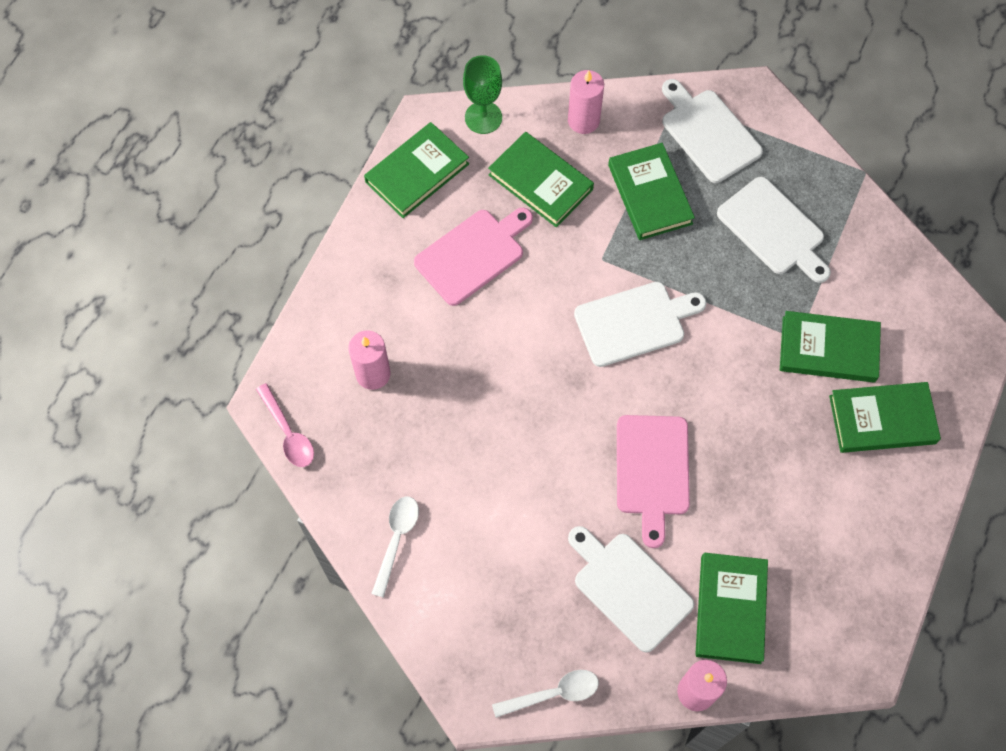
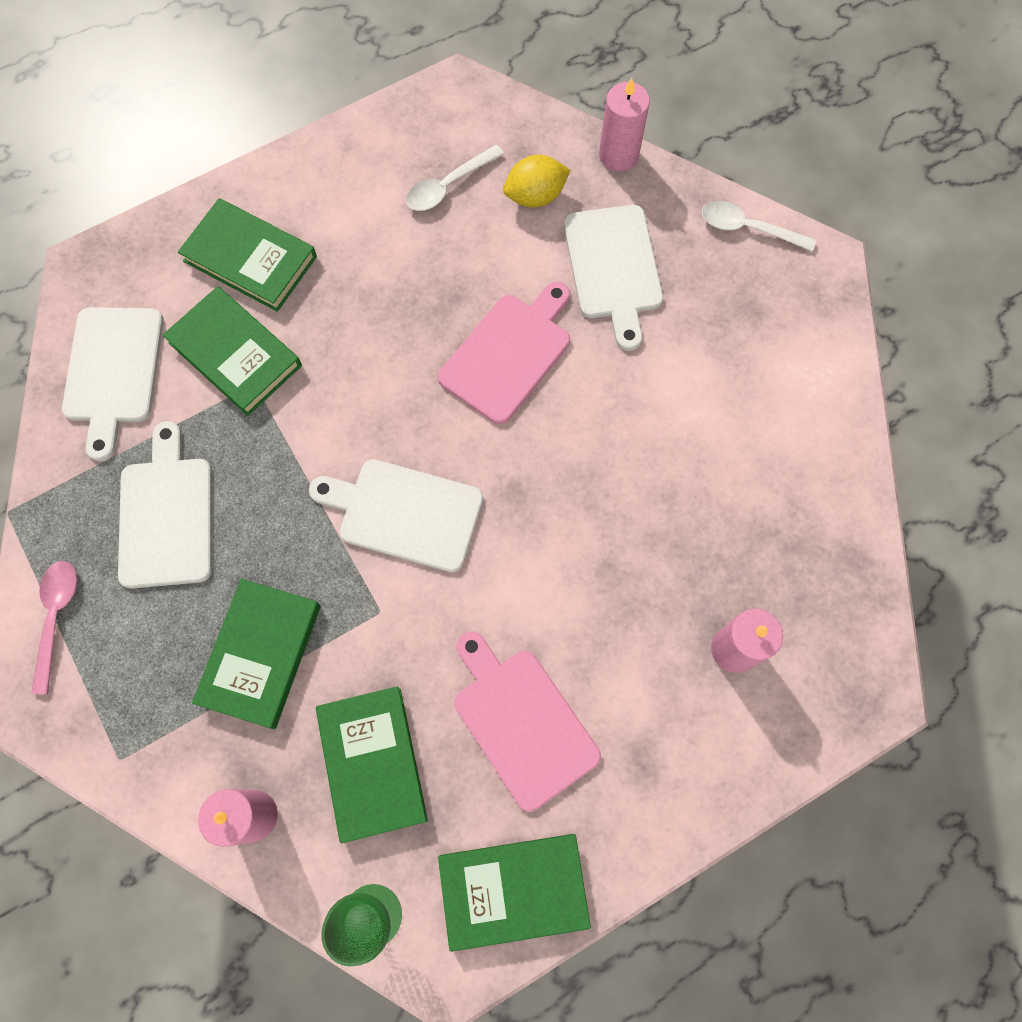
camera: 145 degrees left, 5 degrees up
(288, 433) = (871, 643): pink spoon -> pink spoon (56, 618)
(396, 540) = (815, 451): white spoon -> white spoon (448, 185)
(473, 254) = (521, 722): pink cutting board -> pink cutting board turned 60 degrees clockwise
(708, 133) = (125, 687): white cutting board -> white cutting board (113, 372)
(730, 609) = (535, 196): green book -> yellow lemon

